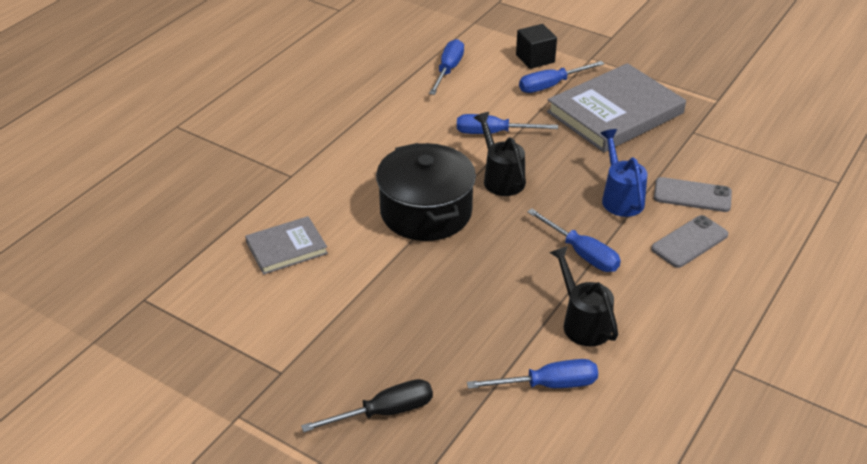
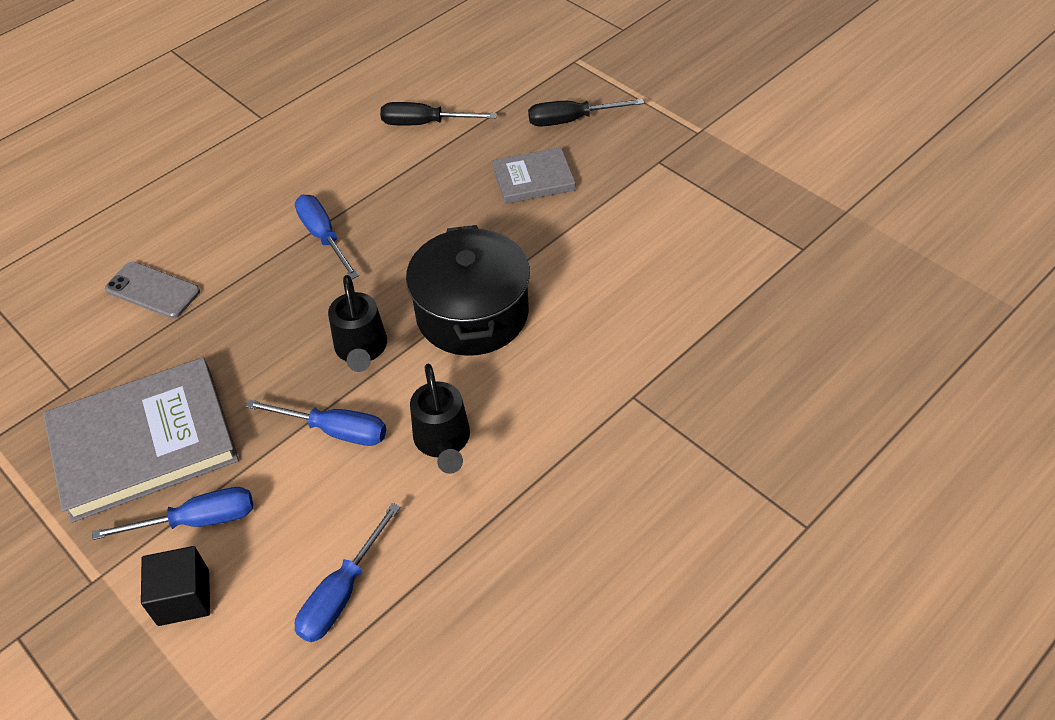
camera: 165 degrees left, 10 degrees up
(286, 248) = (645, 288): grey book -> grey book (533, 179)
(548, 385) = (425, 123): blue screwdriver -> black screwdriver
(583, 322) = (365, 169): black watering can -> black watering can (443, 441)
(620, 198) = (236, 299): blue watering can -> none
(689, 242) = (203, 234): grey phone -> none

